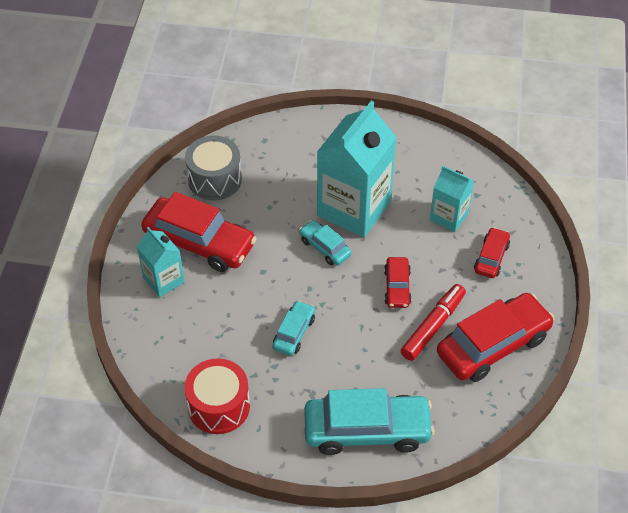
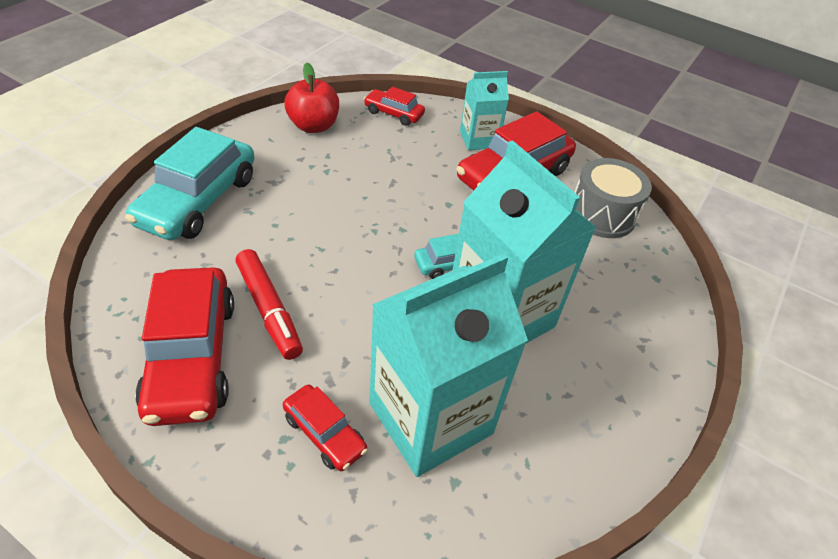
camera: 110 degrees right, 5 degrees down
(219, 406) = (313, 126): red drum -> red apple
(294, 333) = (353, 196): turquoise car -> none
(397, 287) = (350, 302): red car -> red car (394, 113)
(449, 216) = (430, 418): turquoise carton -> turquoise carton, size x1.90

